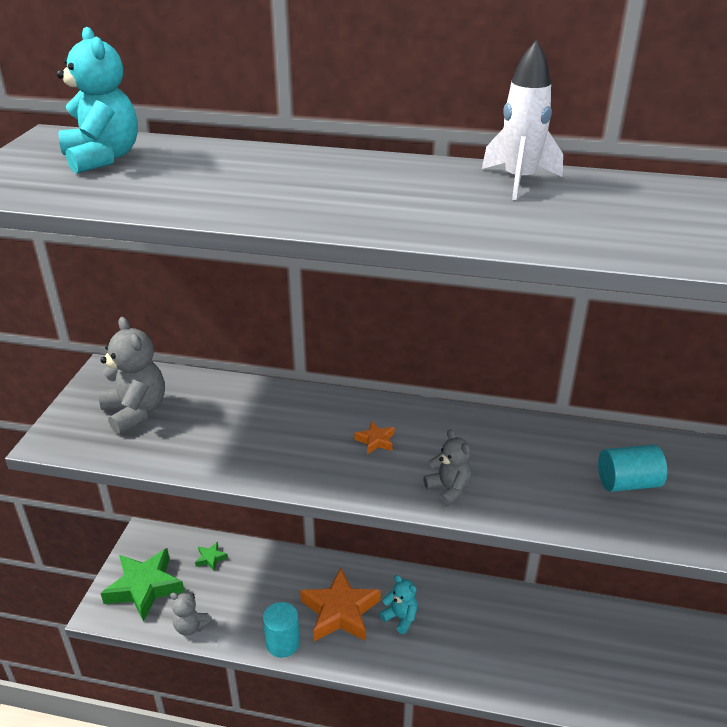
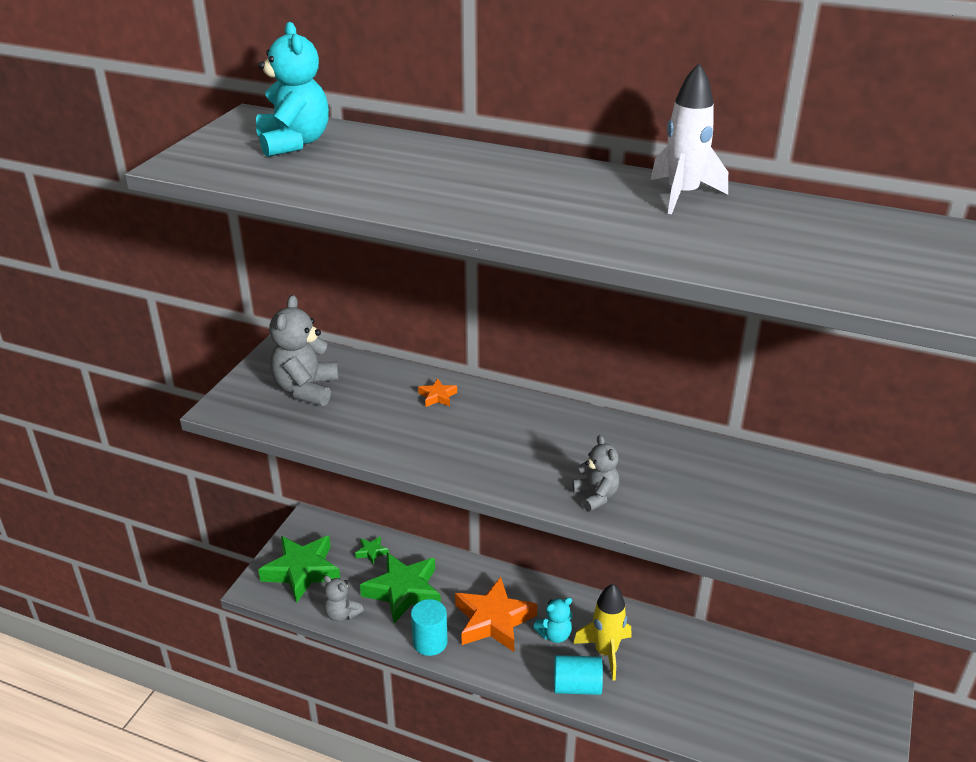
camera: 10 degrees right, 0 degrees up
(135, 412) = (306, 389): grey teddy bear -> grey teddy bear turned 150 degrees counterclockwise
(248, 594) = (403, 591): none -> green star
(375, 441) = (534, 442): orange star -> orange star (437, 396)
(400, 617) = (554, 635): turquoise teddy bear -> turquoise teddy bear turned 105 degrees clockwise
(451, 628) = (606, 652): none -> yellow rocket
(628, 483) = (782, 512): turquoise cylinder -> turquoise cylinder (576, 686)

